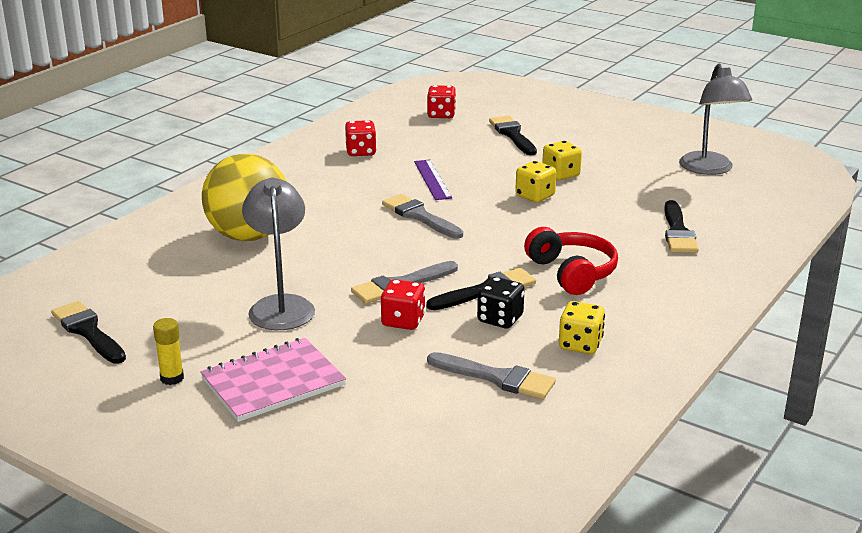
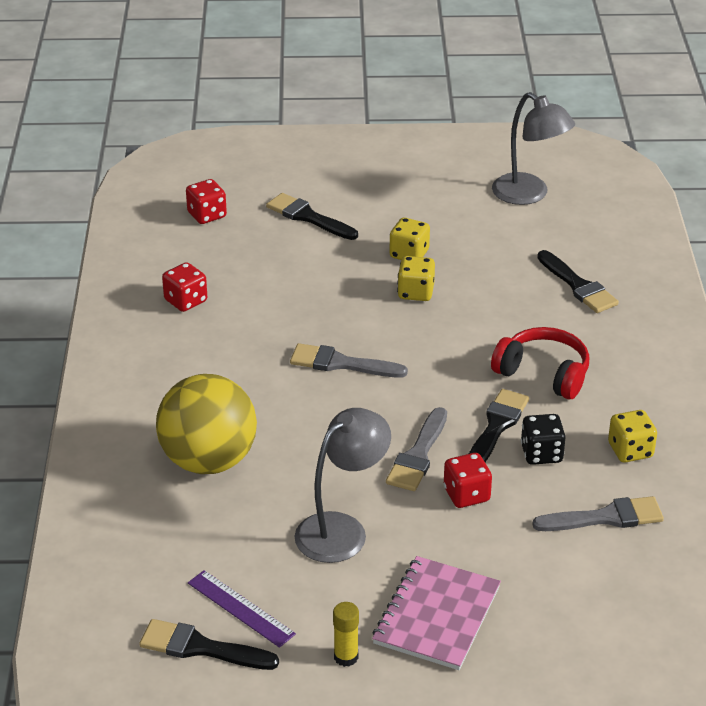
camera: 35 degrees left, 10 degrees up
(281, 306) = (342, 529): grey lamp -> grey lamp turned 90 degrees clockwise
(432, 179) = (299, 310): purple ruler -> purple ruler (241, 608)

